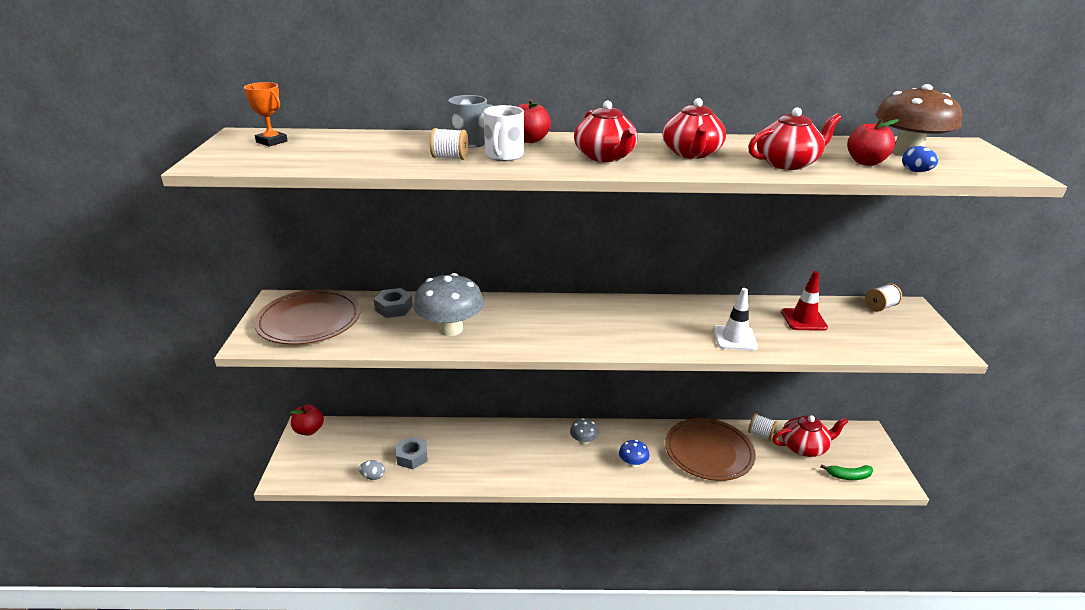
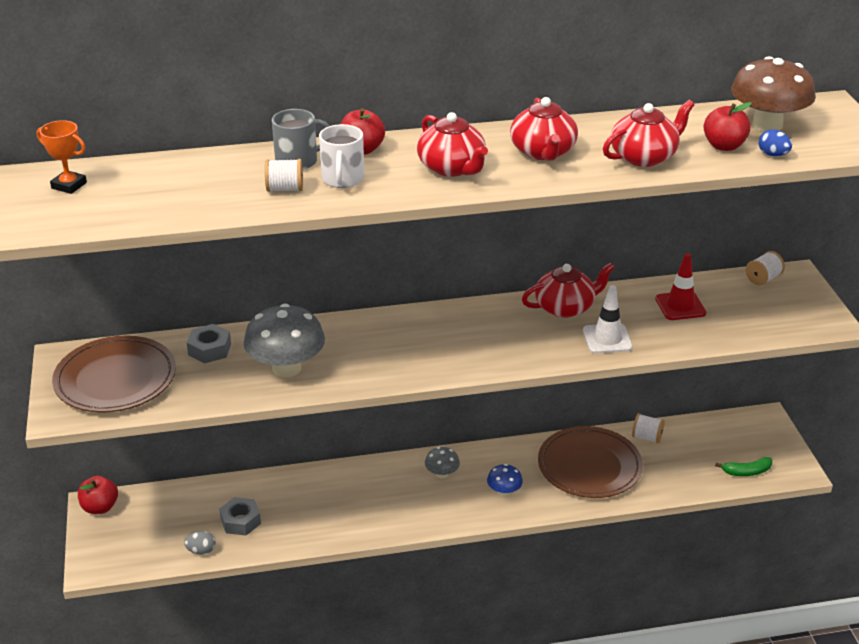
camera: 10 degrees left, 5 degrees up
(804, 447) = (697, 445): red teapot -> red teapot (565, 307)

